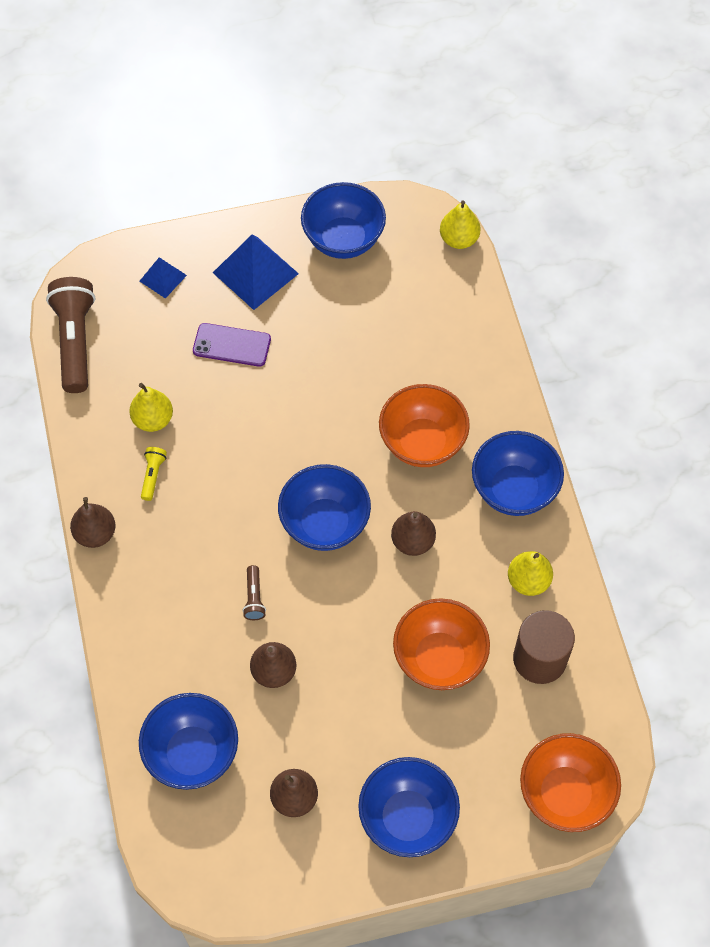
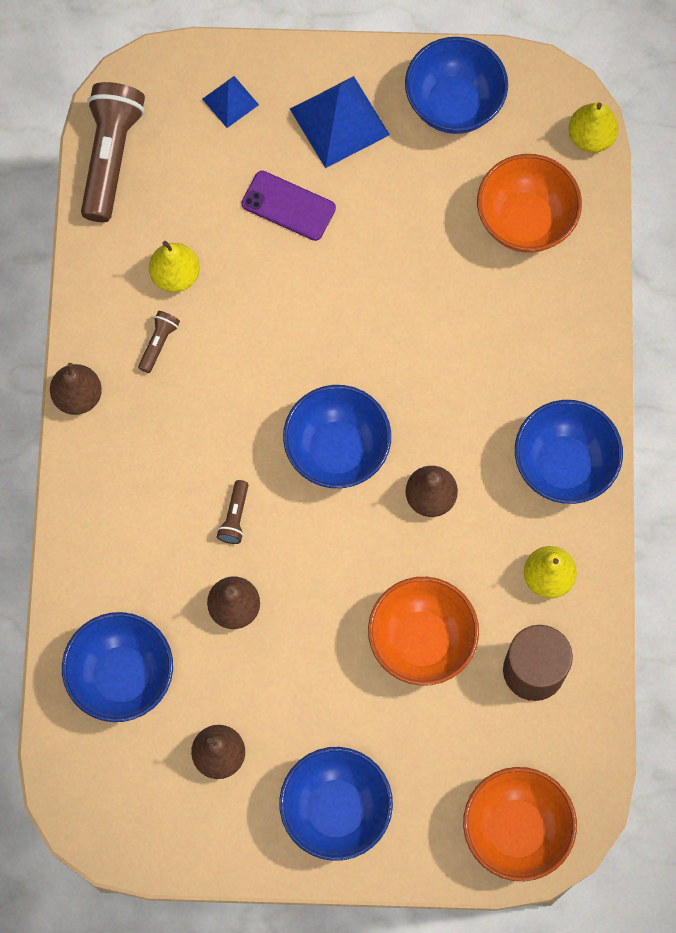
camera: 15 degrees right, 10 degrees up
(153, 475) = (158, 343): yellow flashlight -> brown flashlight
(422, 443) = (475, 381): orange bowl -> orange bowl (525, 220)

